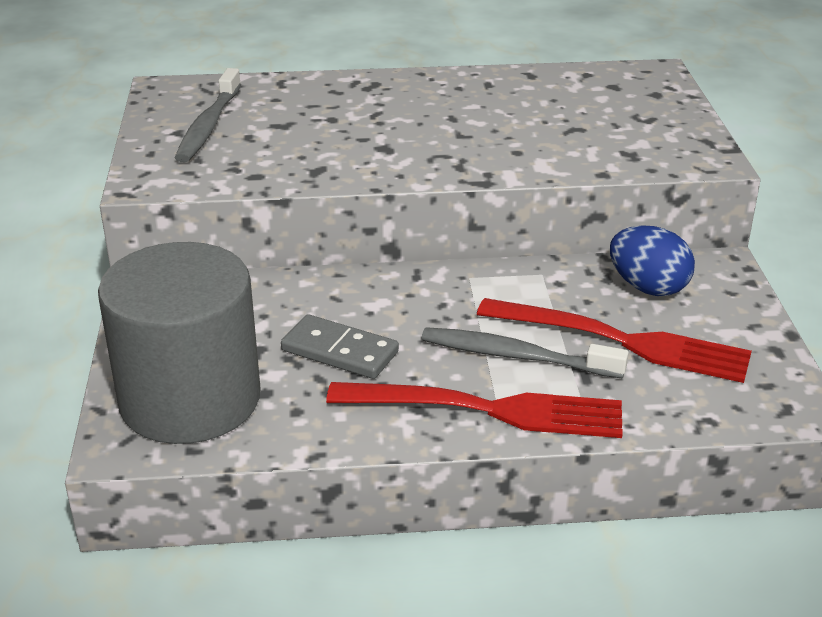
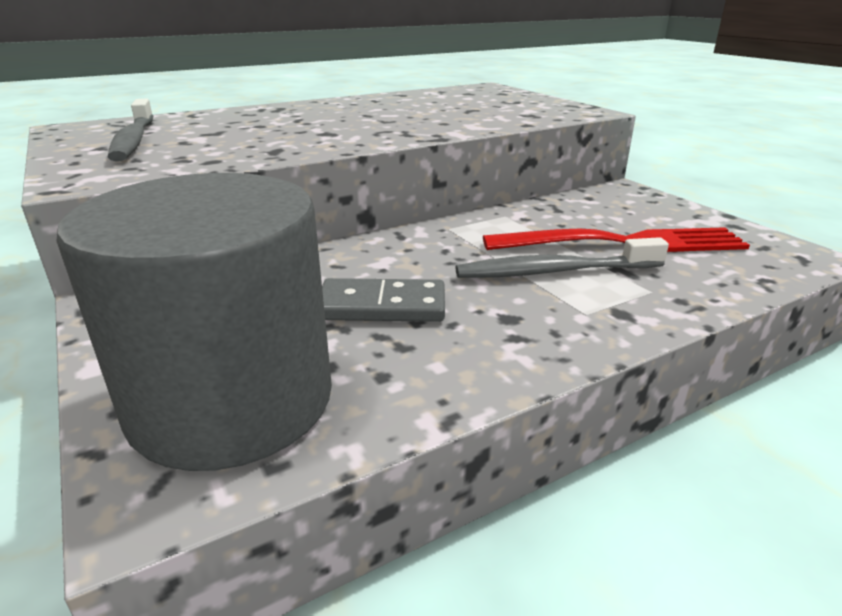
camera: 25 degrees left, 5 degrees down
(487, 410) = (582, 319): red fork -> none
(648, 287) = (594, 208): blue egg -> none

